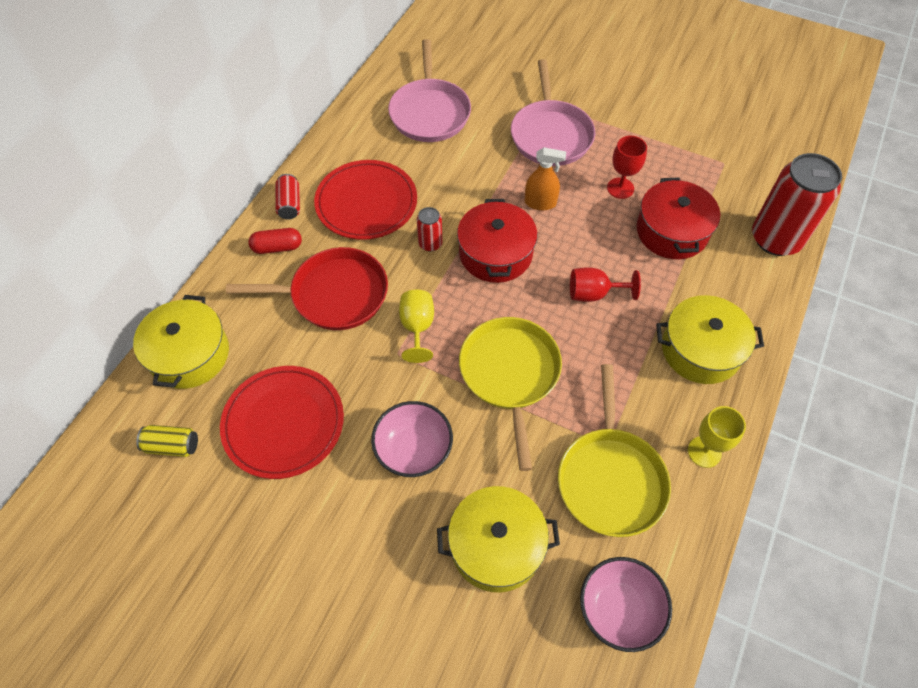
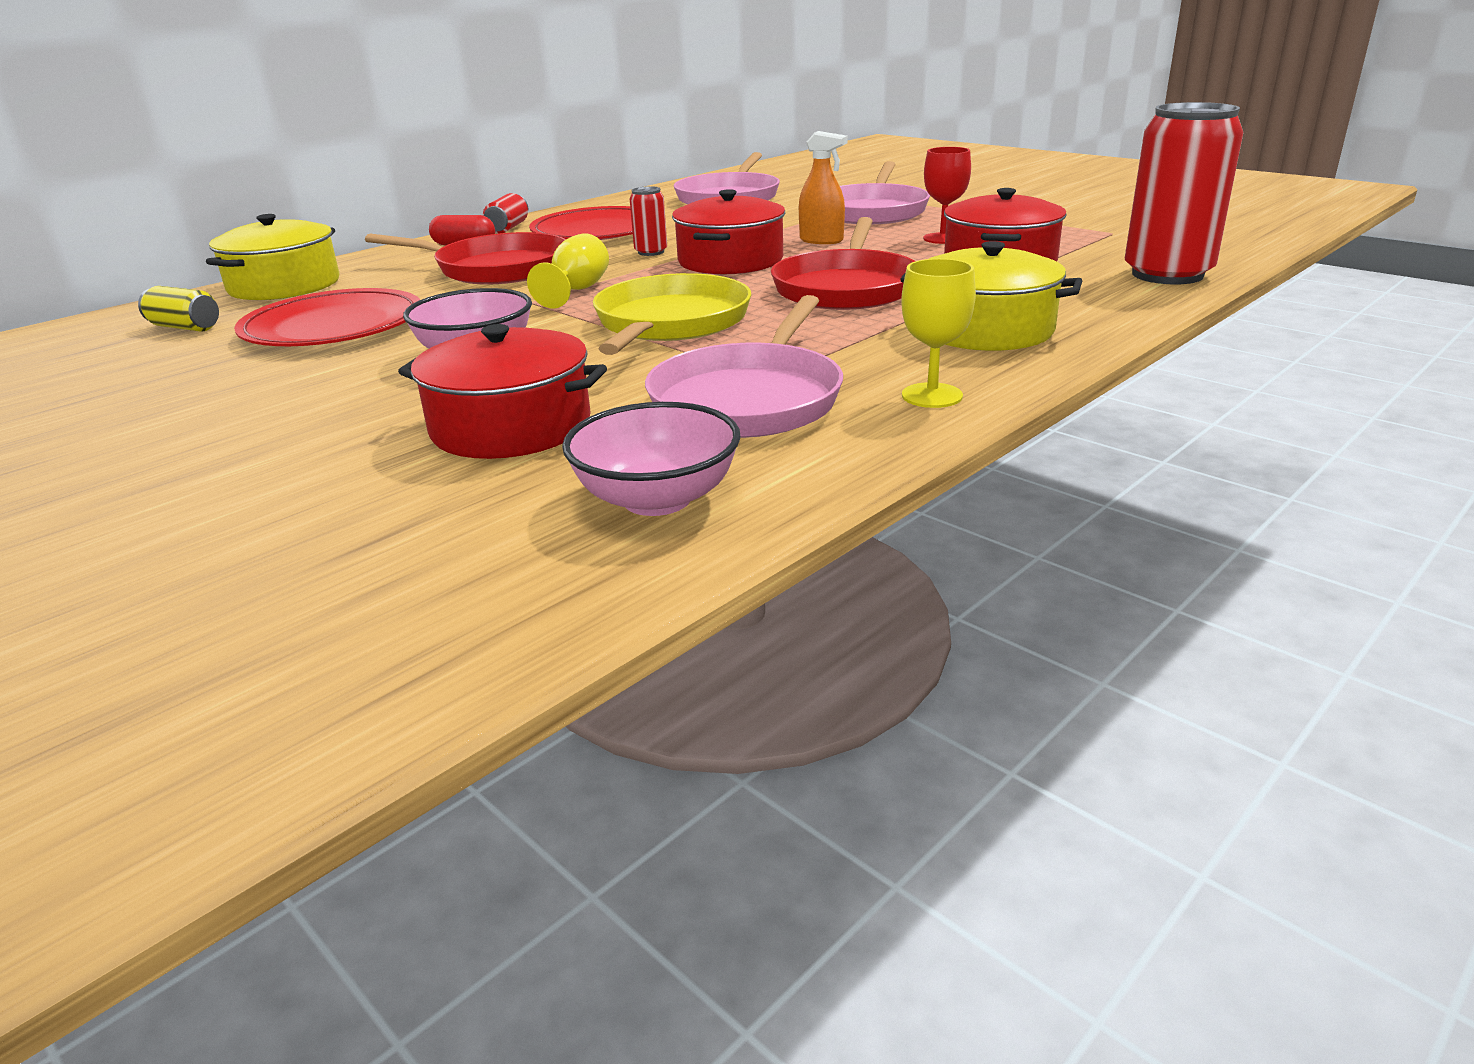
camera: 20 degrees right, 30 degrees down
(496, 546) = (511, 426): yellow pot -> red pot
(594, 294) = (846, 288): red goblet -> red pan
(610, 479) = (749, 399): yellow pan -> pink pan

